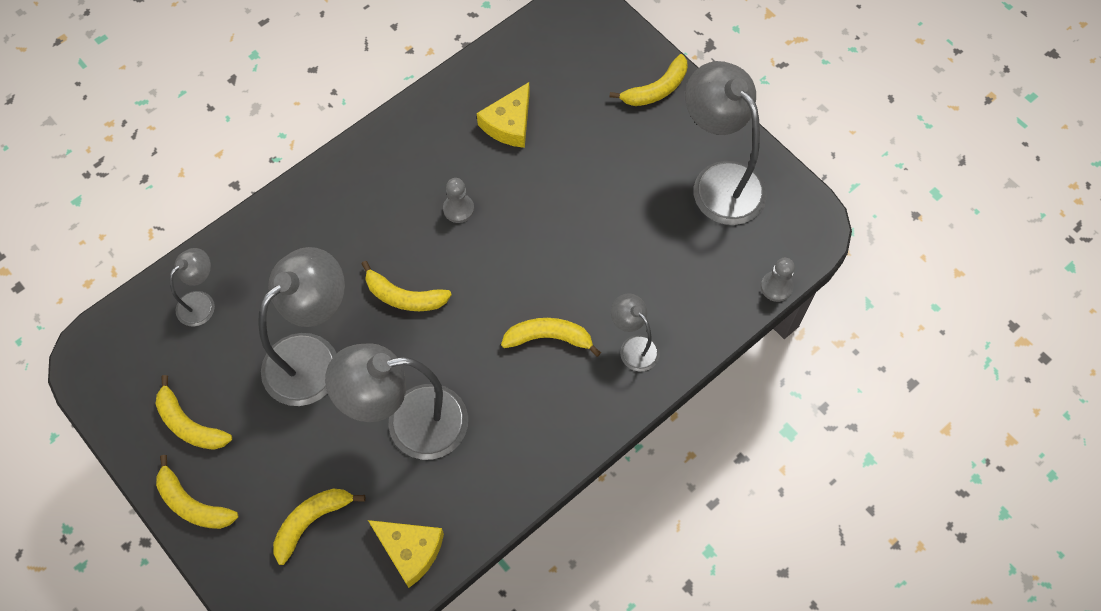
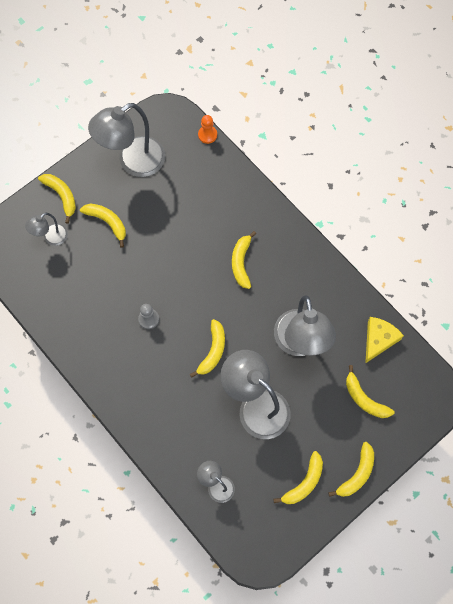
camera: 90 degrees left, 5 degrees up
(509, 124) = (83, 288): yellow cheese -> none
(614, 150) = (107, 222): none -> yellow banana
(633, 347) = (247, 214): grey lamp -> grey lamp (51, 238)
(776, 287) = (207, 135): grey pawn -> orange pawn

